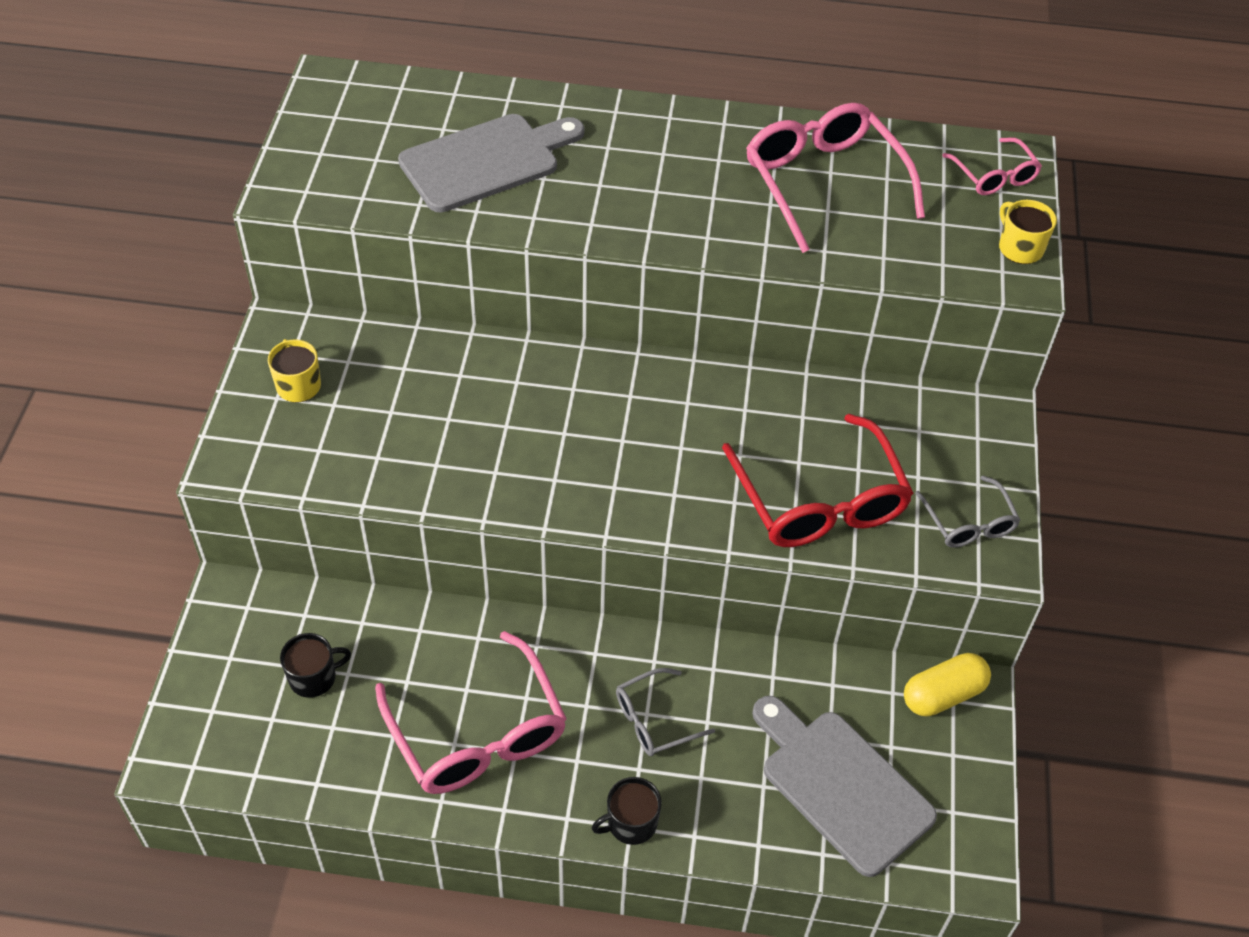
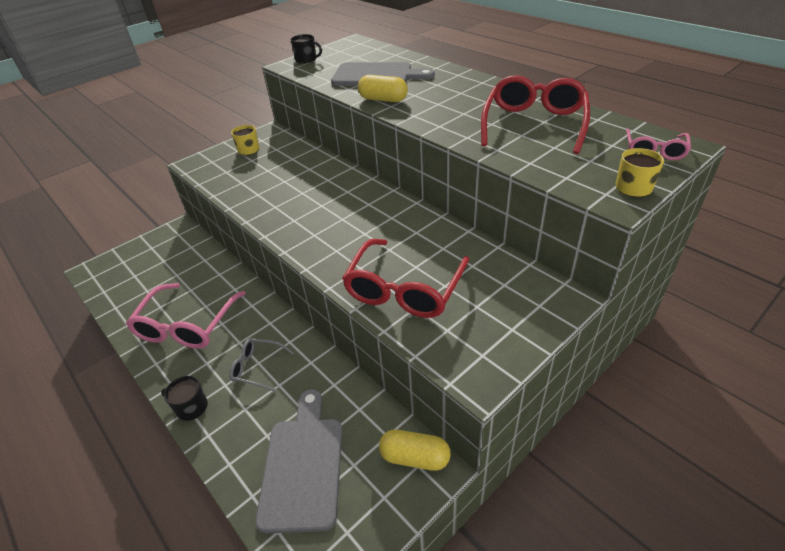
camera: 45 degrees right, 10 degrees down
(314, 677) = (165, 269): black mug -> black mug (306, 60)
(564, 215) = (383, 99): none -> yellow capsule
(823, 182) = (534, 124): pink glasses -> red glasses
(969, 523) = (481, 347): grey glasses -> none

